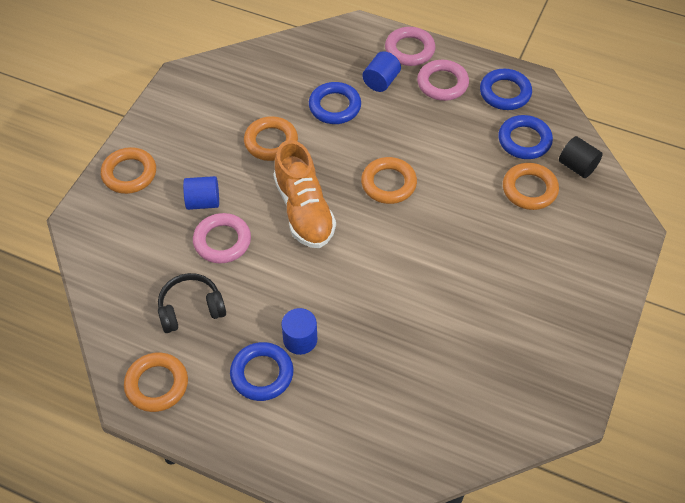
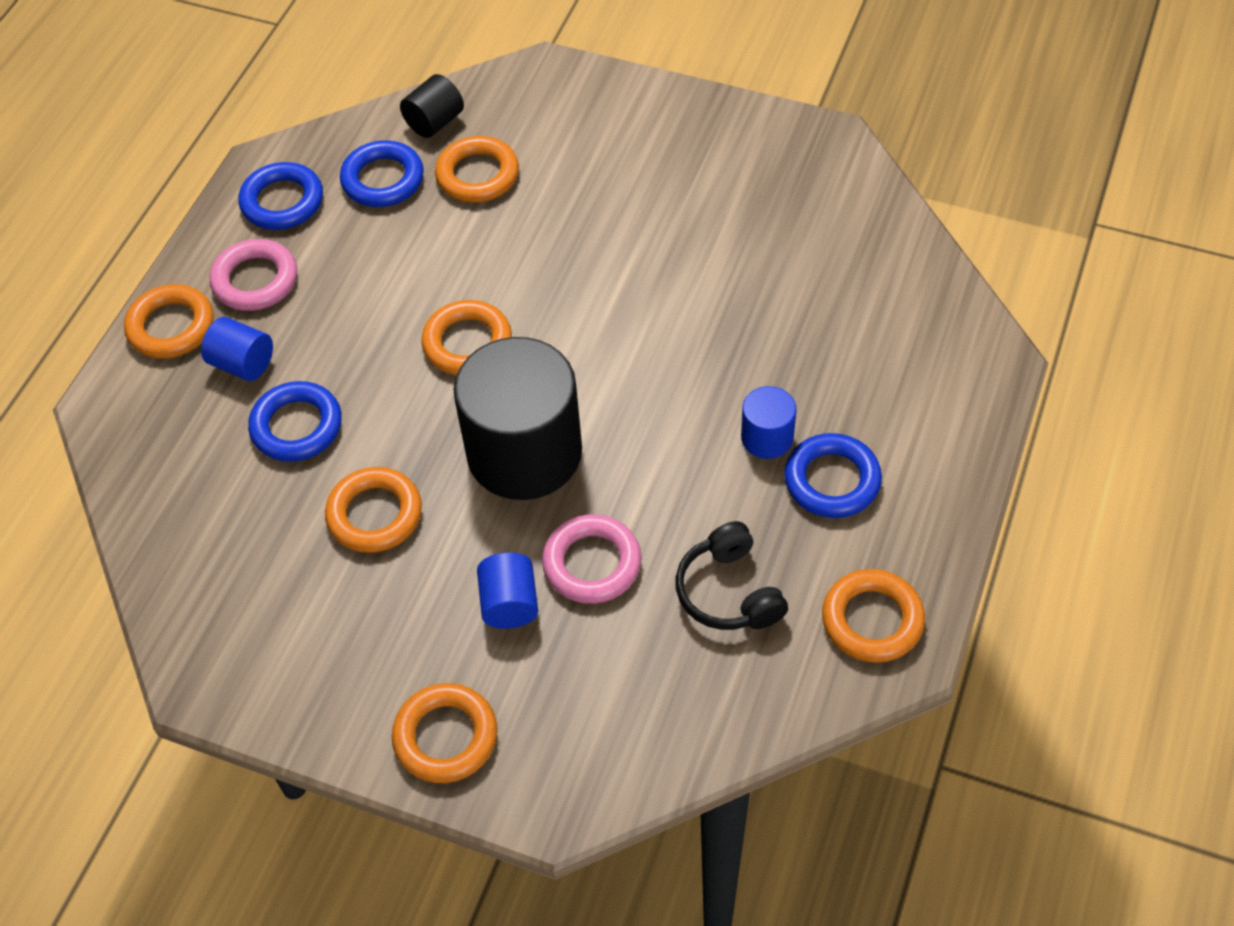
camera: 90 degrees left, 0 degrees up
(304, 210) = (524, 452): orange shoe -> black cylinder
(409, 50) = (171, 327): pink ring -> orange ring

